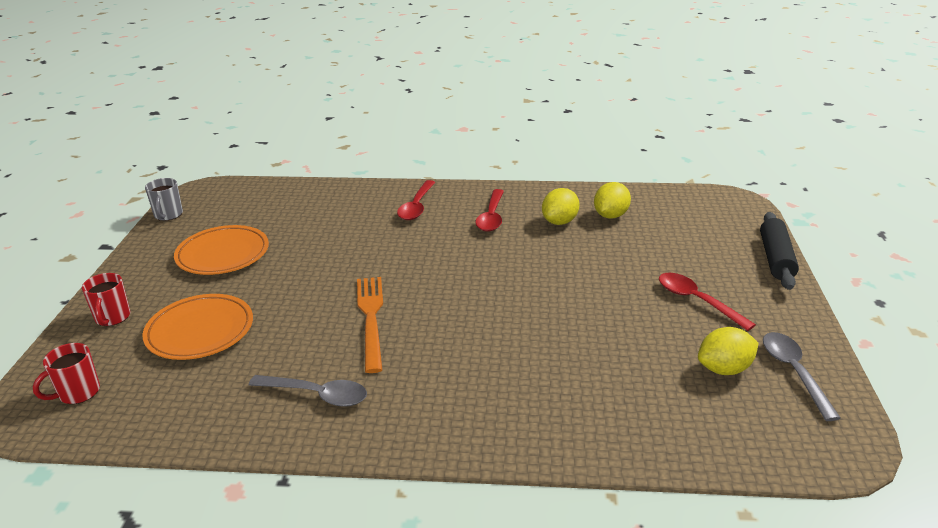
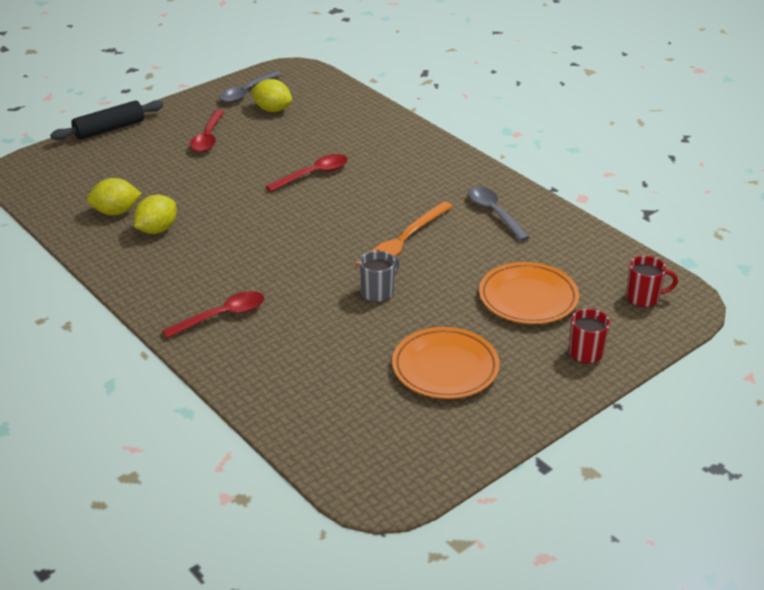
camera: 135 degrees left, 5 degrees up
(168, 215) = (448, 468): grey mug -> grey mug (378, 292)
(491, 217) = (190, 266): red spoon -> red spoon (313, 174)
(560, 222) = (157, 230): yellow lemon -> yellow lemon turned 45 degrees counterclockwise

